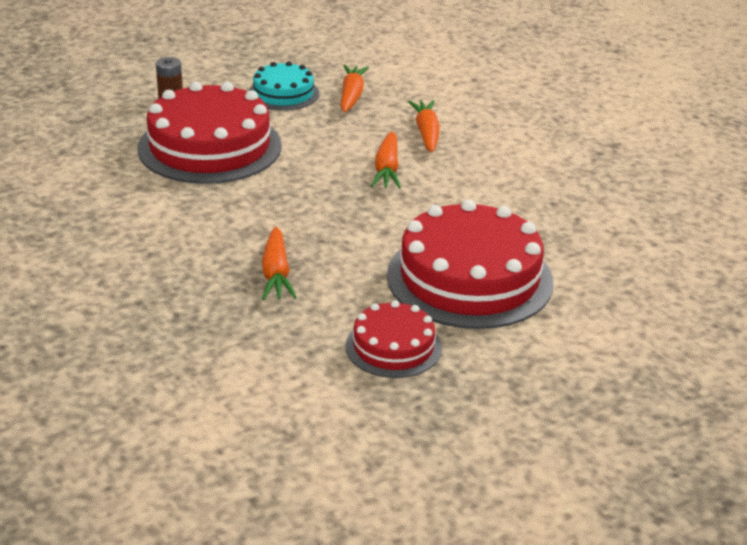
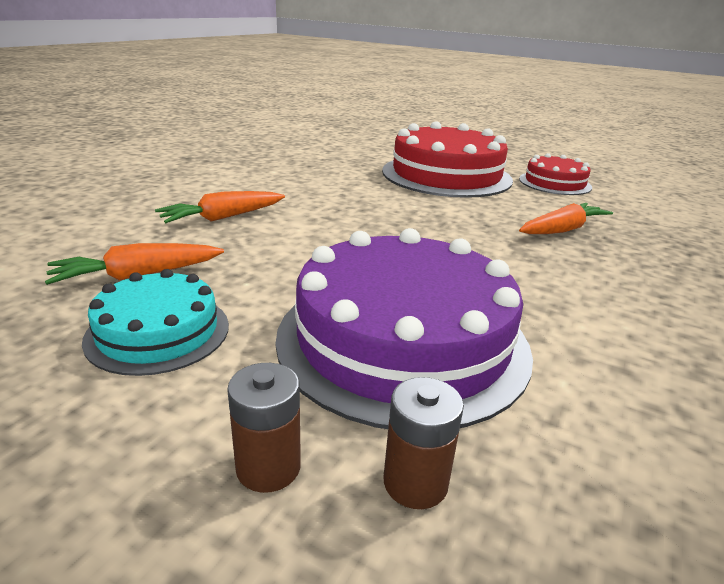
camera: 120 degrees left, 5 degrees down
(131, 121) = (415, 482): none -> brown battery
(210, 147) = (402, 340): red cake -> purple cake
(387, 169) = (325, 221): orange carrot -> none

